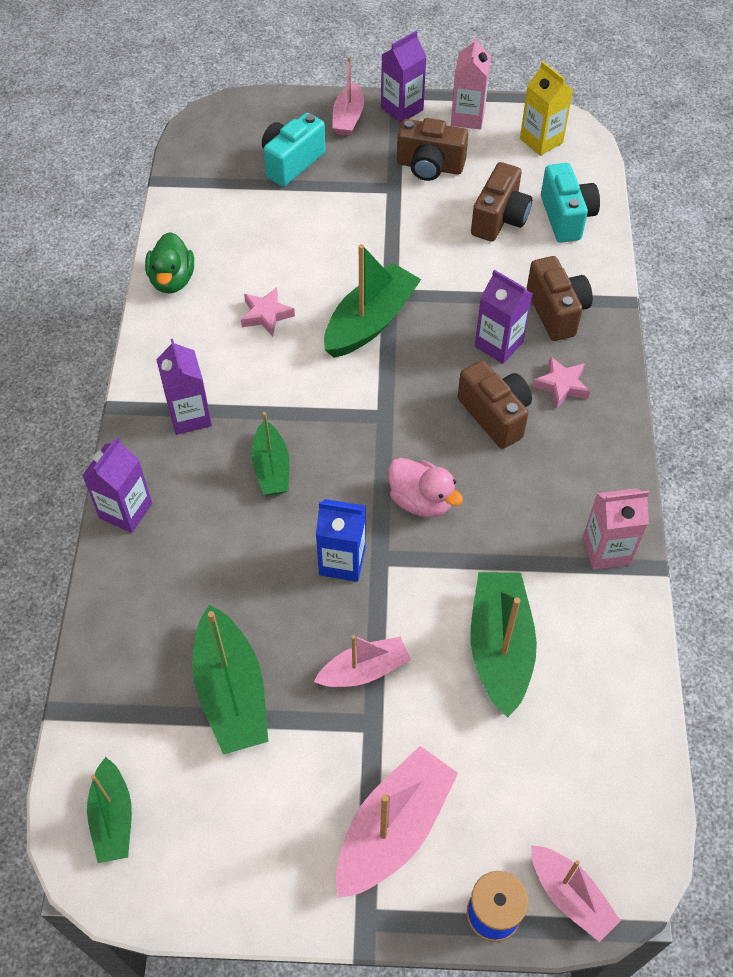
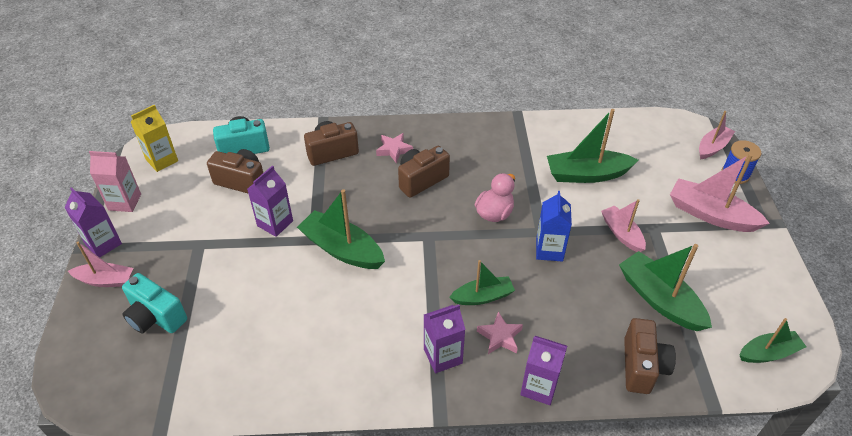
camera: 95 degrees left, 10 degrees down
(172, 280) = (295, 392): green duck -> none
(231, 691) = (660, 299): green boat -> green boat turned 105 degrees counterclockwise
(266, 315) = (335, 316): pink star -> pink star (500, 336)
(430, 166) = (178, 223): brown camera -> brown camera (642, 366)
(498, 344) = (361, 179): purple carton -> purple carton (275, 223)
(606, 550) = (511, 132): pink carton -> none

